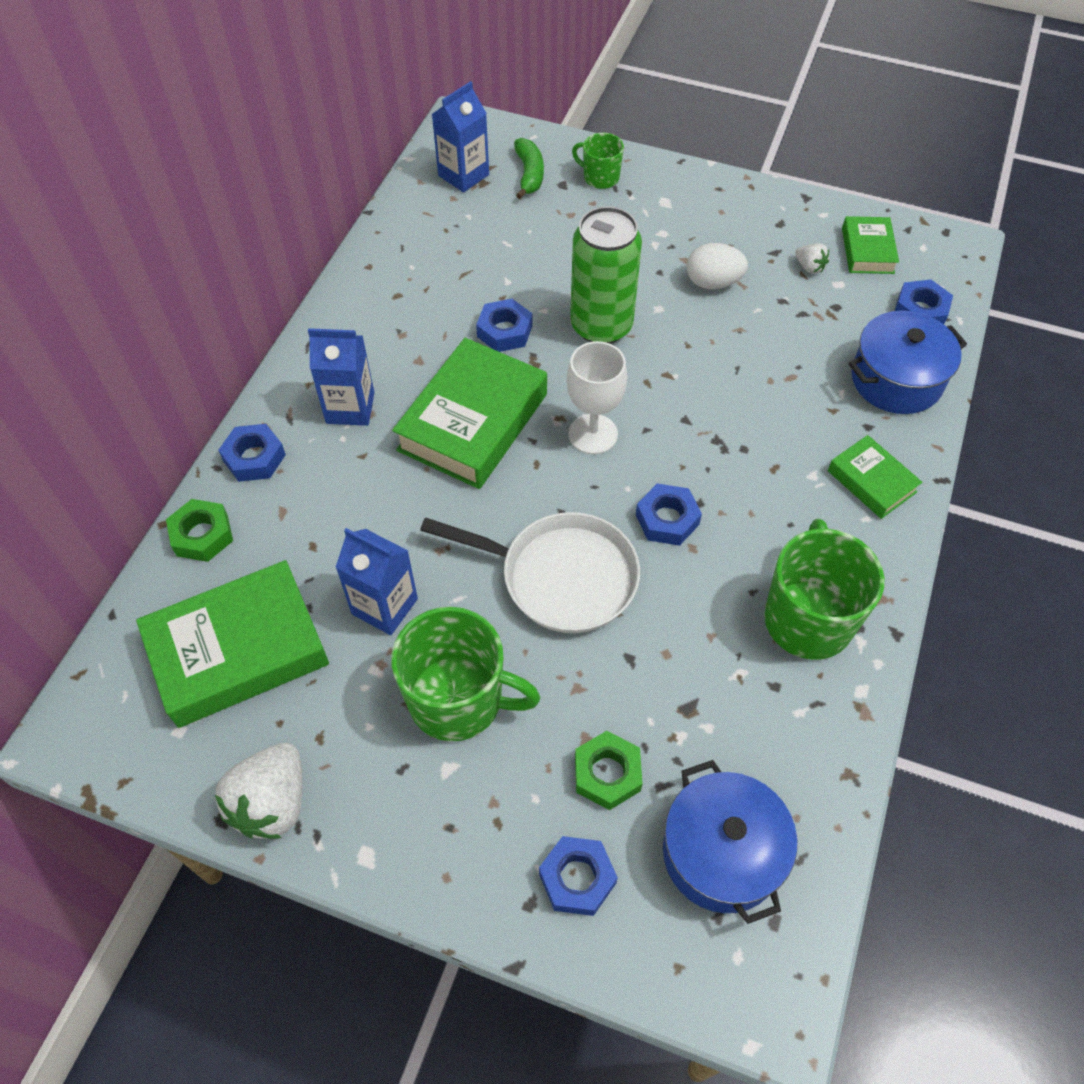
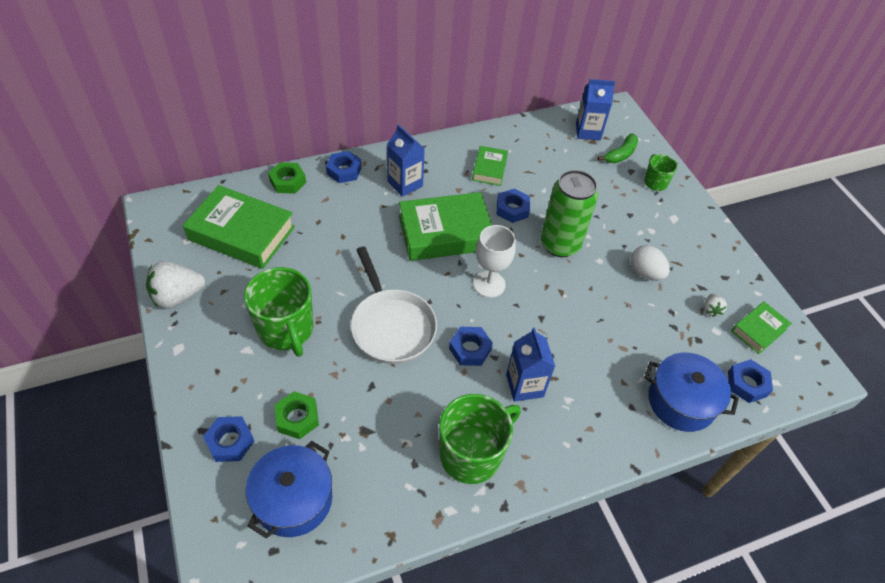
camera: 45 degrees right, 5 degrees down
(384, 606) = (311, 268): blue carton -> blue carton (524, 385)
(871, 481) = (595, 431): green book -> green book (489, 169)

